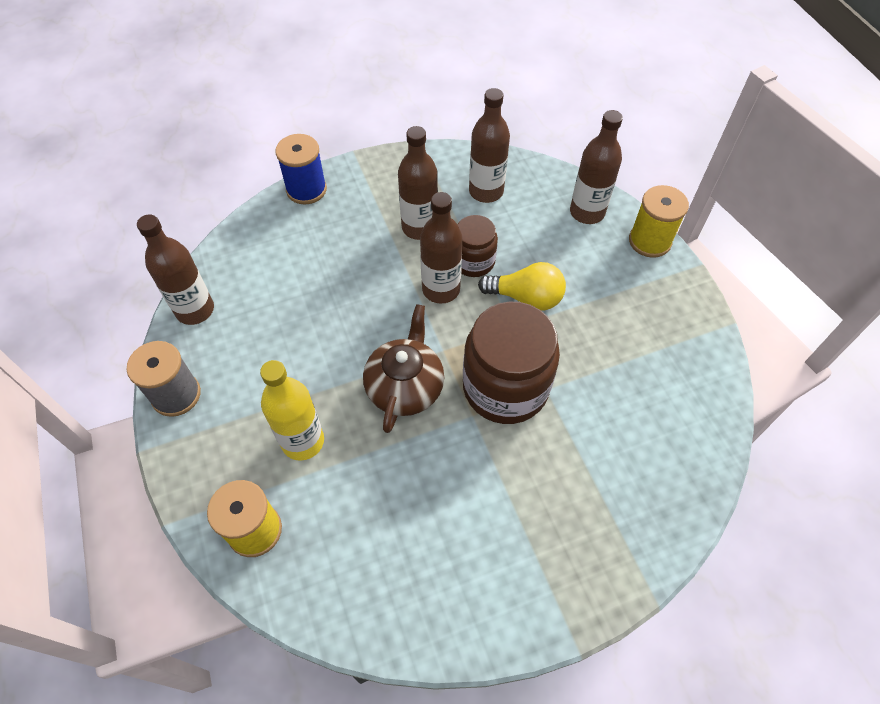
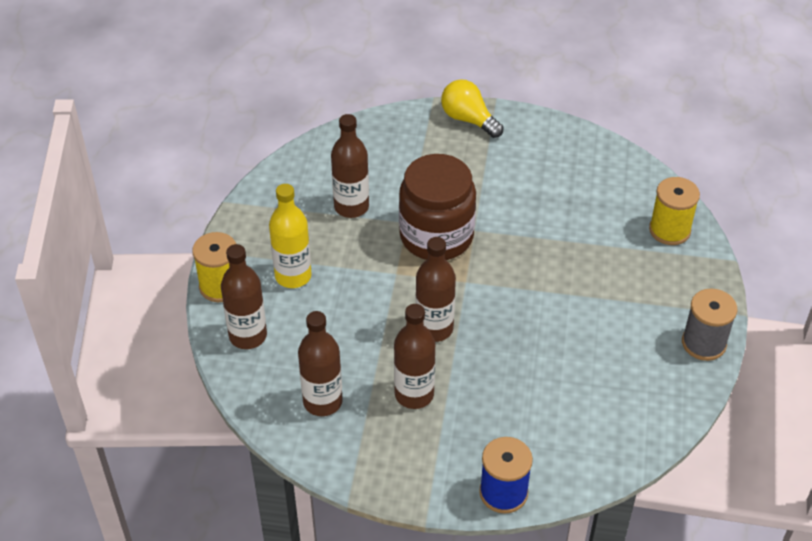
camera: 150 degrees left, 10 degrees down
(195, 310) = (667, 410): brown bottle -> brown bottle (351, 207)
(303, 441) = (612, 267): yellow bottle -> yellow bottle (293, 276)
(405, 386) = (513, 269): brown teapot -> none
(473, 261) = (388, 339): brown jar -> none
(526, 297) = (367, 289): yellow light bulb -> yellow light bulb (468, 119)

